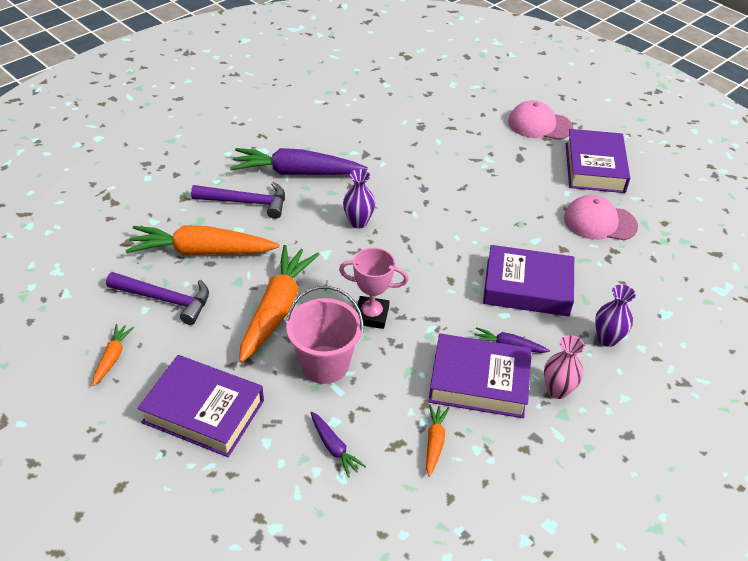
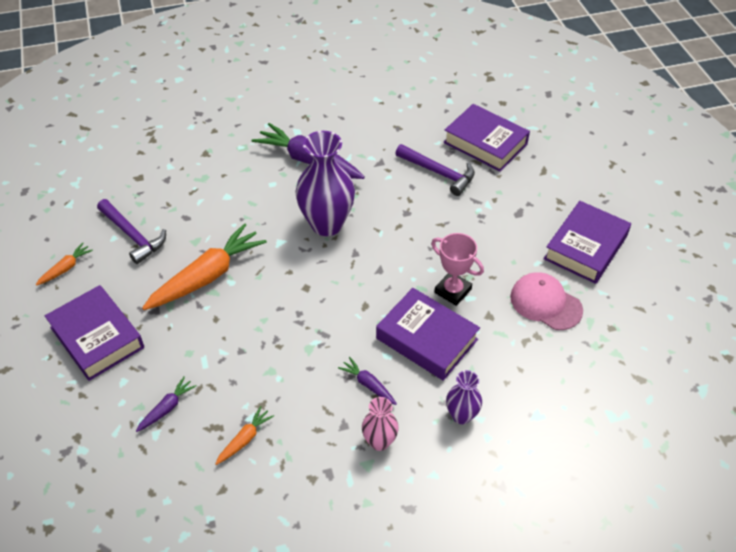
camera: 30 degrees right, 5 degrees up
(202, 251) = (187, 205): orange carrot -> none
(246, 202) = (250, 174): purple hammer -> purple hammer (439, 173)
(324, 364) = (209, 337): pink bucket -> none
(334, 447) = (167, 408): purple carrot -> purple carrot turned 135 degrees counterclockwise
(358, 222) = (327, 224): purple vase -> purple vase, size x1.93
(371, 315) = (276, 311): pink trophy -> pink trophy (452, 291)
(479, 382) = (319, 405): purple book -> purple book (485, 143)
(539, 125) = (565, 186): pink cap -> none

